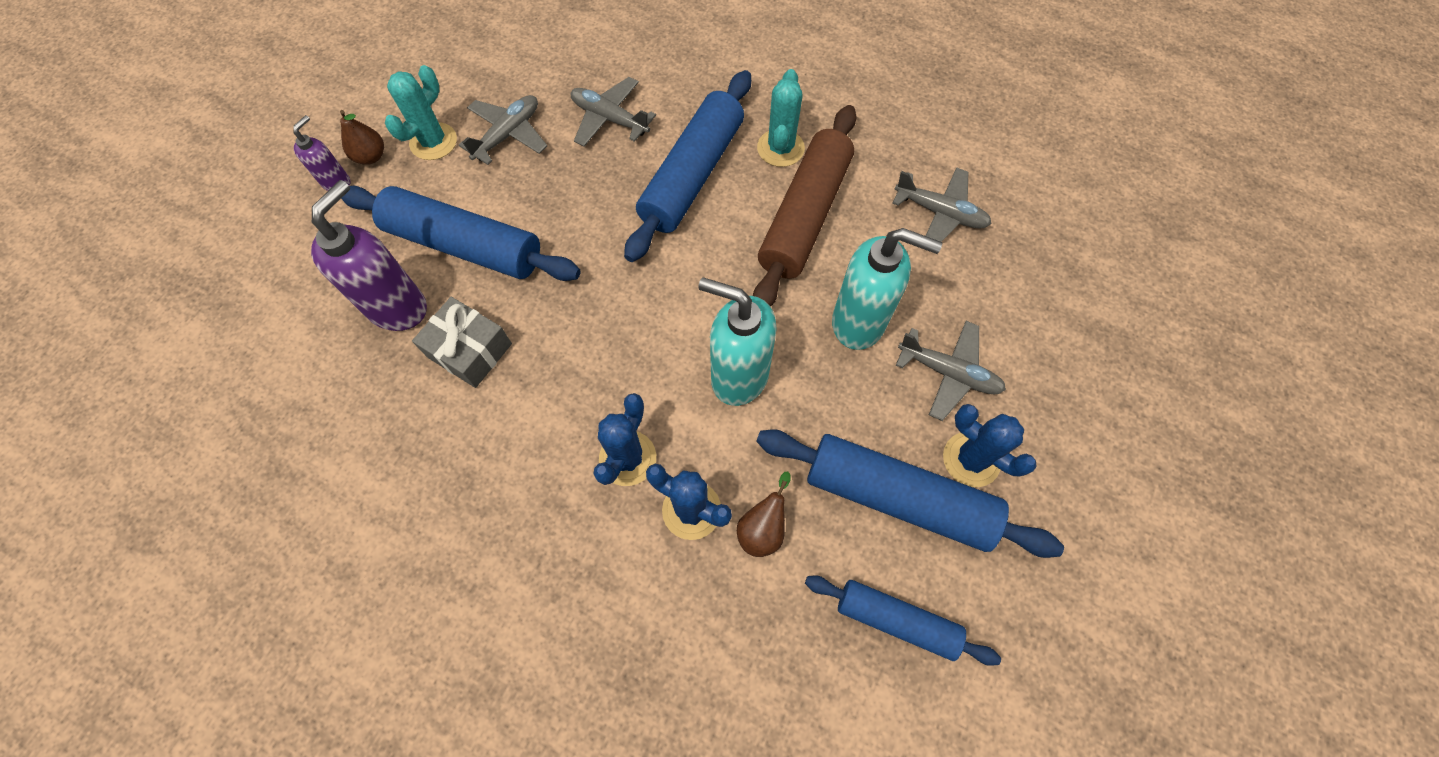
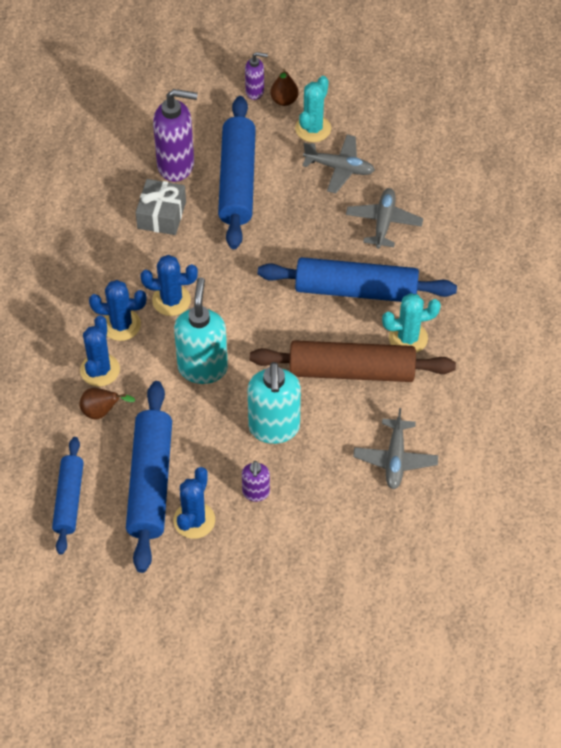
camera: 70 degrees right, 10 degrees down
(433, 142) = (313, 129): turquoise cactus -> turquoise cactus turned 75 degrees counterclockwise
(615, 381) = (171, 300): none -> blue cactus
(948, 373) = (256, 493): grey plane -> purple soap dispenser

